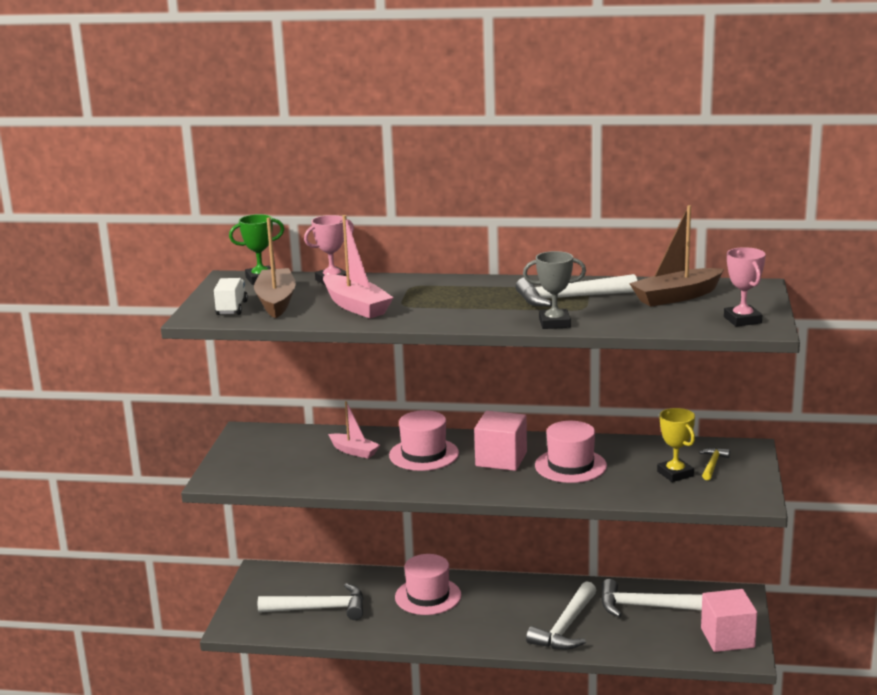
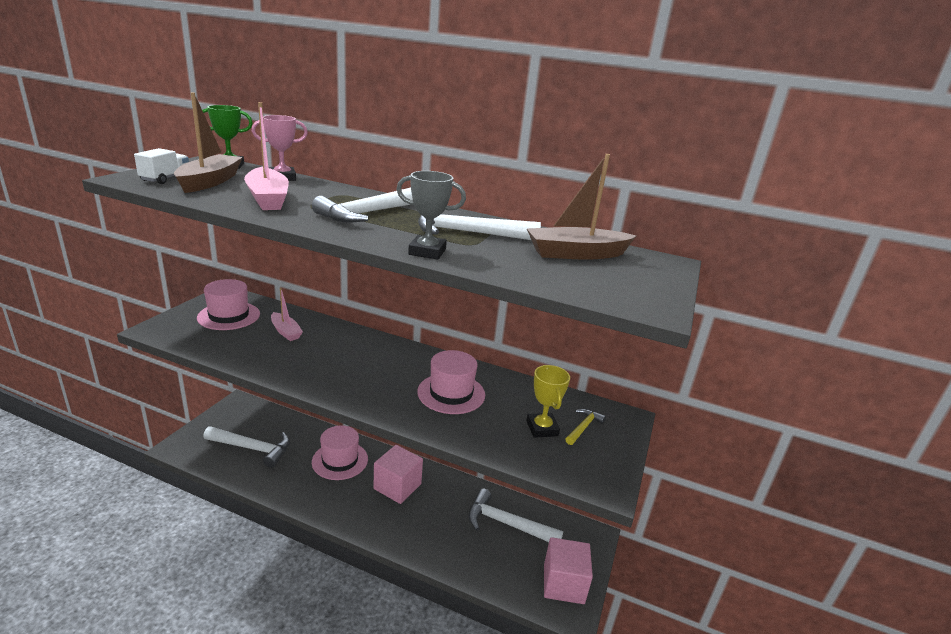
camera: 10 degrees right, 5 degrees up
(424, 454) = (337, 349): pink hat -> pink hat (229, 316)
(501, 459) = (396, 370): pink cube -> pink cube (397, 486)
(566, 627) = (428, 526): white hammer -> white hammer (368, 213)
(742, 320) = (632, 293): pink trophy -> none

